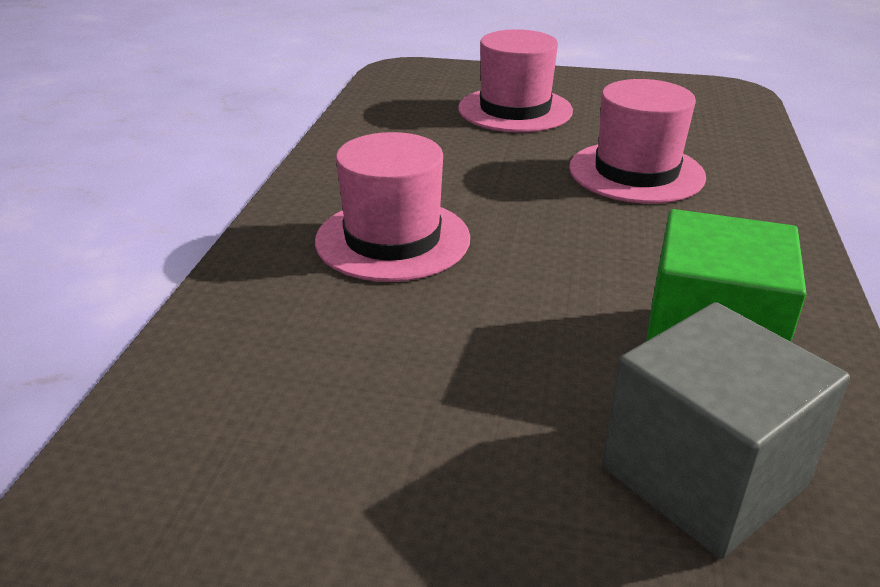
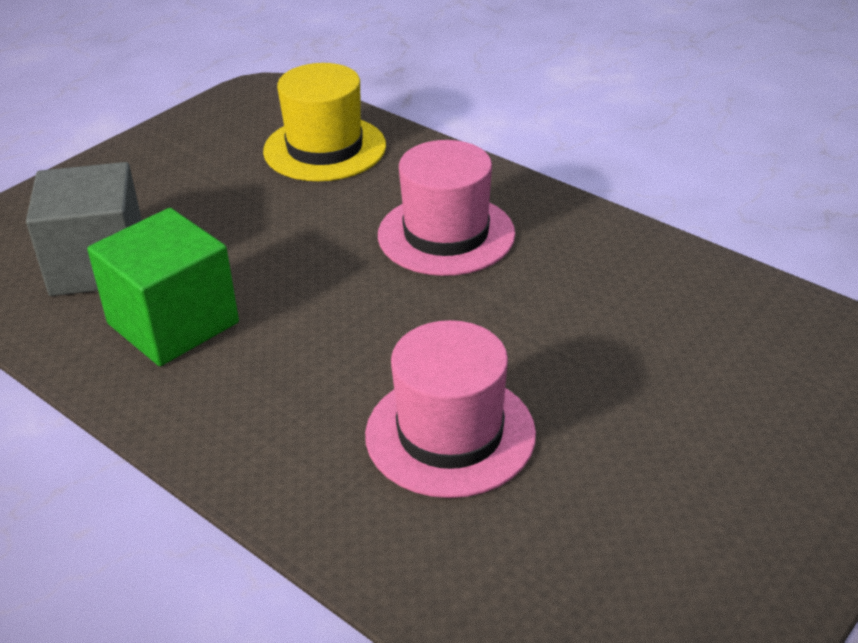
camera: 120 degrees right, 5 degrees up
(253, 390) = (325, 148): none -> yellow hat
(515, 110) = (699, 417): pink hat -> none

